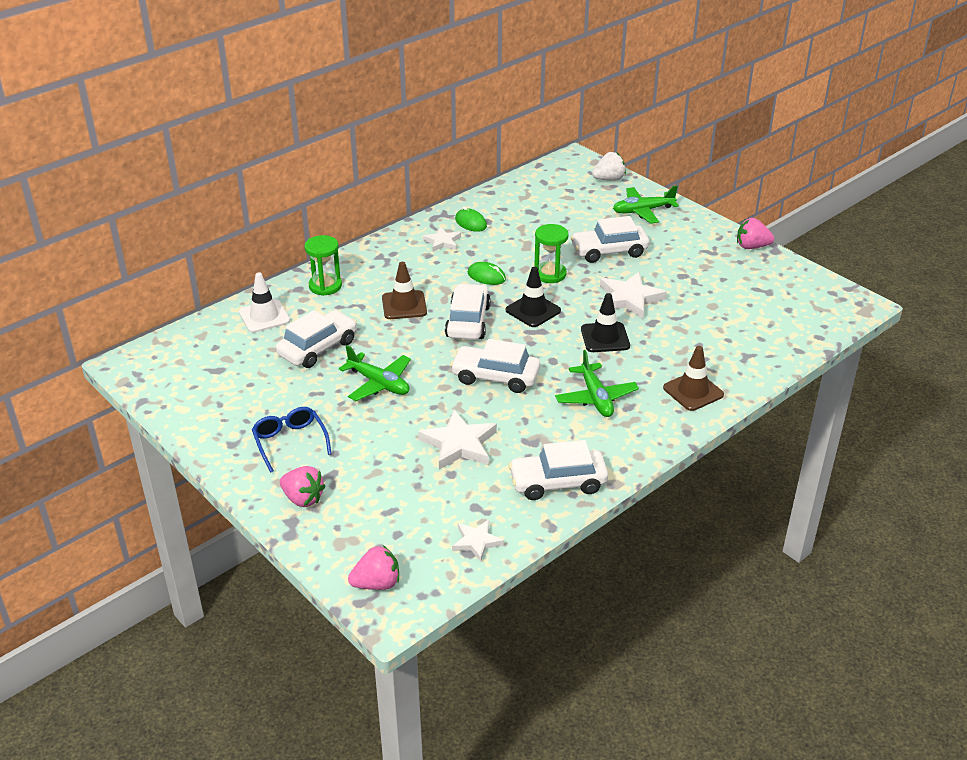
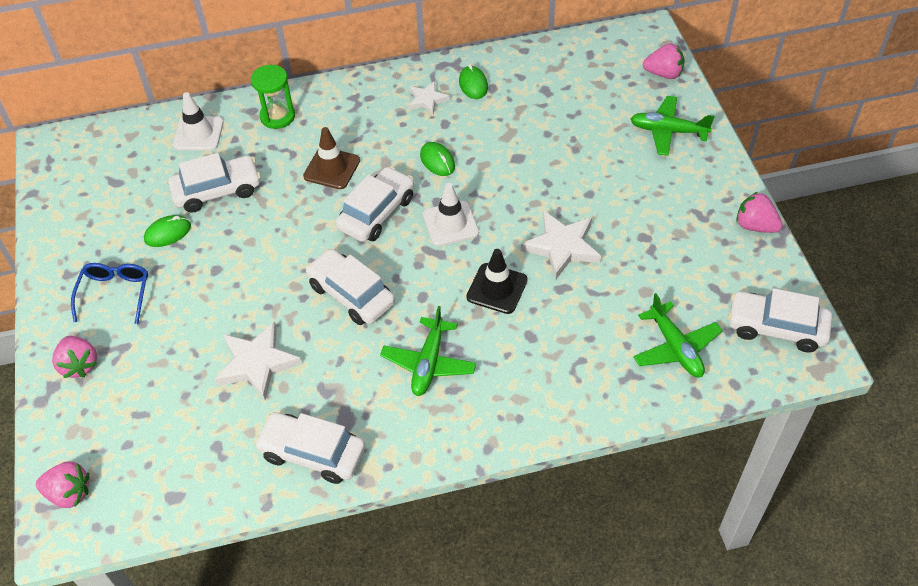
camera: 30 degrees right, 15 degrees up
(300, 388) = (168, 233): none -> green mouse
(379, 383) = (239, 257): green plane -> green plane (675, 348)
(476, 542) = (187, 489): white star -> none
(533, 310) = (450, 223): black traffic cone -> white traffic cone
(550, 274) = (503, 182): green hourglass -> none
(609, 179) = (663, 74): white strawberry -> pink strawberry
(609, 251) = (588, 174): white car -> white car (776, 328)
(693, 391) = (535, 398): brown traffic cone -> none

